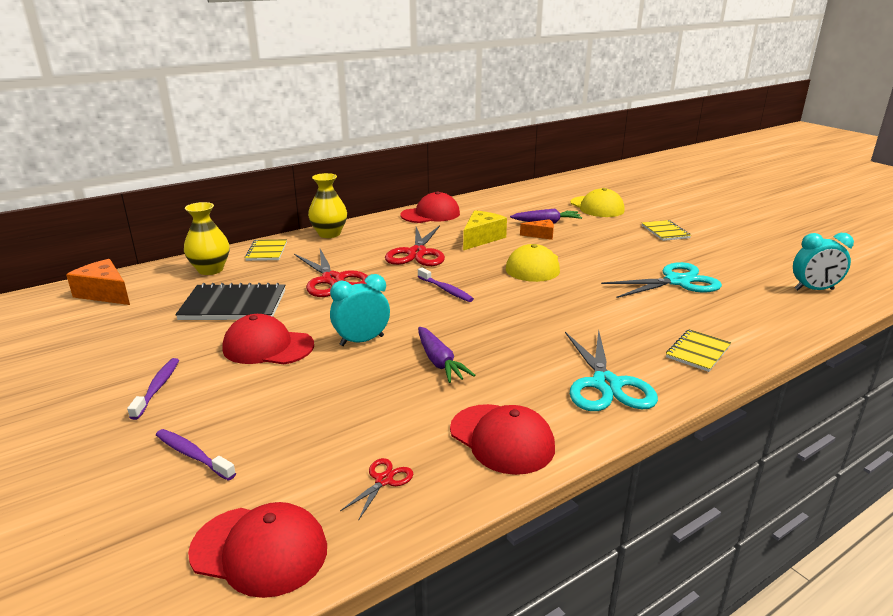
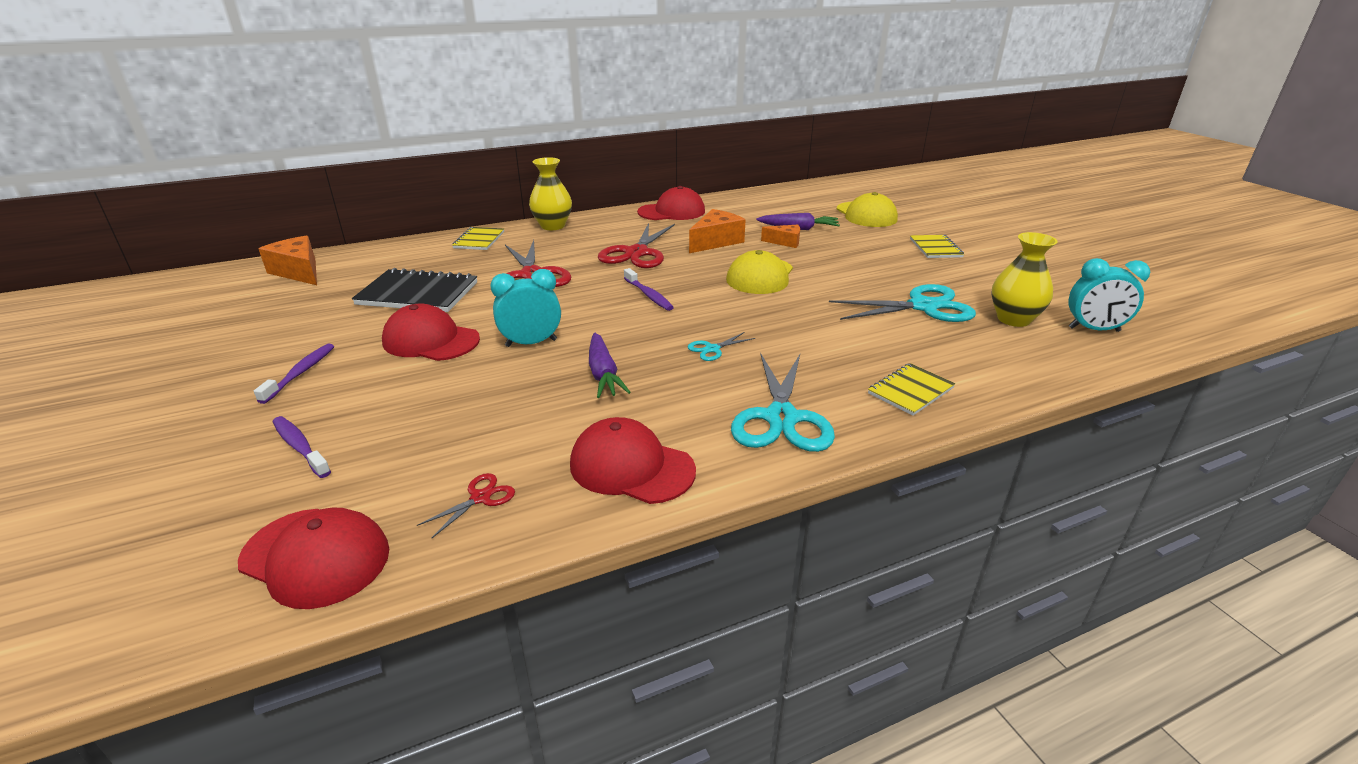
camera: 10 degrees right, 5 degrees up
(210, 270) = (413, 255): yellow vase -> yellow vase (1013, 319)
(481, 238) = (716, 241): yellow cheese -> orange cheese
(502, 439) = (631, 467): red cap -> red cap turned 150 degrees clockwise
(522, 332) = (712, 349): none -> turquoise scissors

